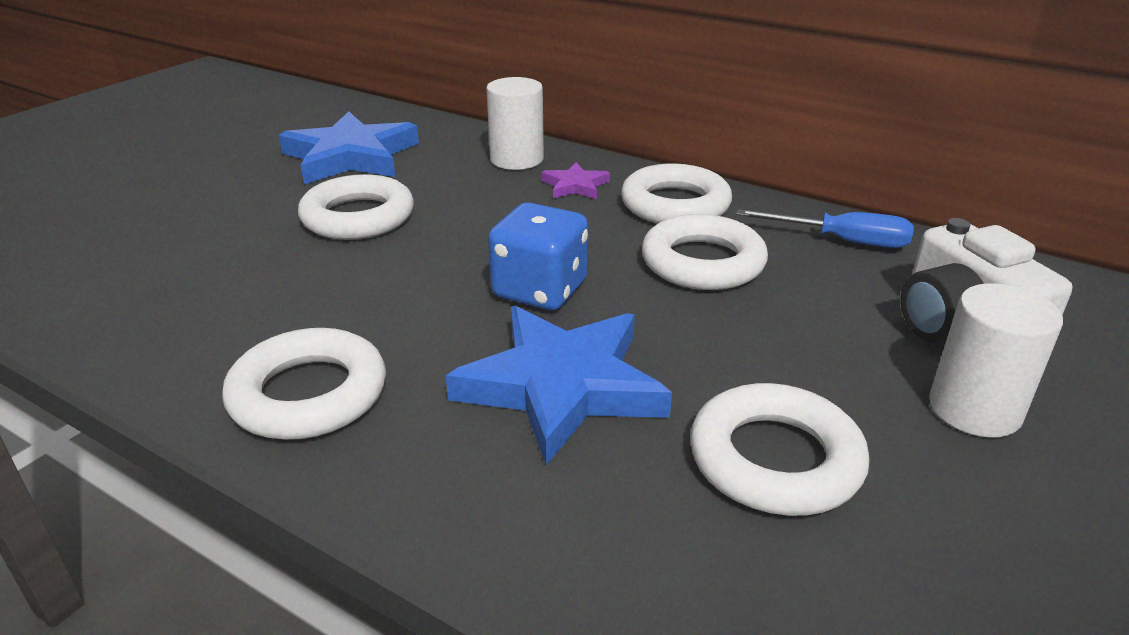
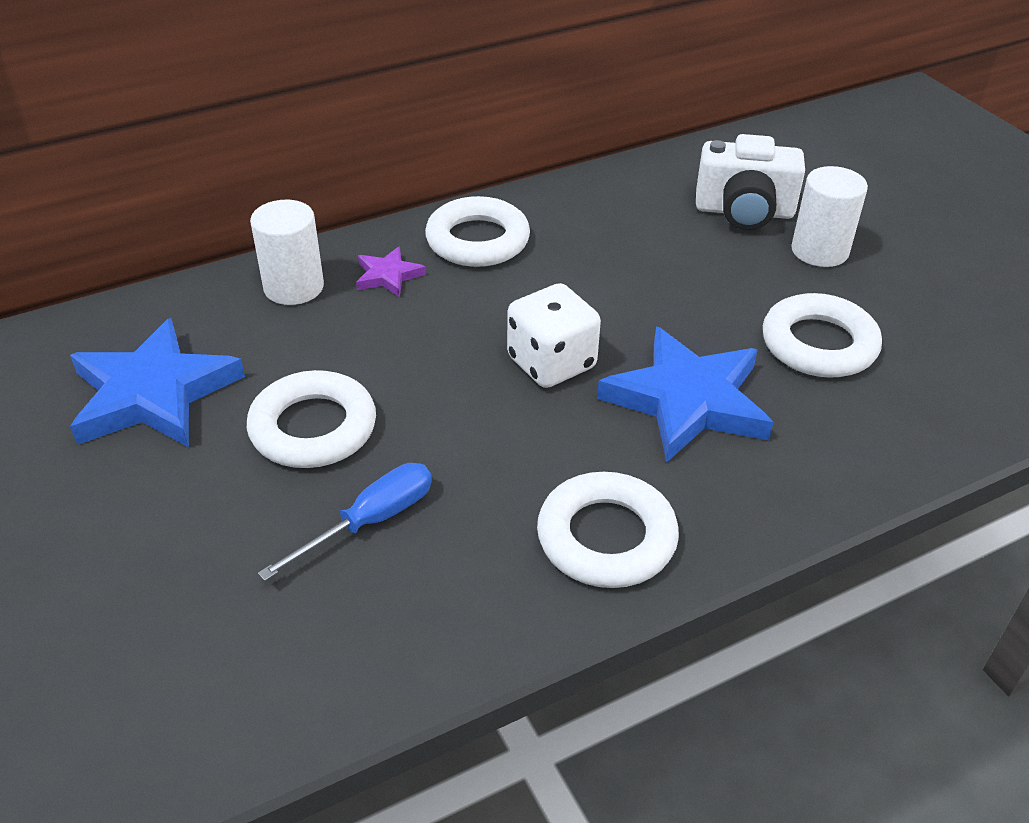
camera: 60 degrees left, 10 degrees up
(540, 290) = (551, 363): blue dice -> white dice
(702, 262) = (579, 269): white ring -> none
(842, 241) = (604, 196): blue screwdriver -> blue screwdriver (370, 522)

